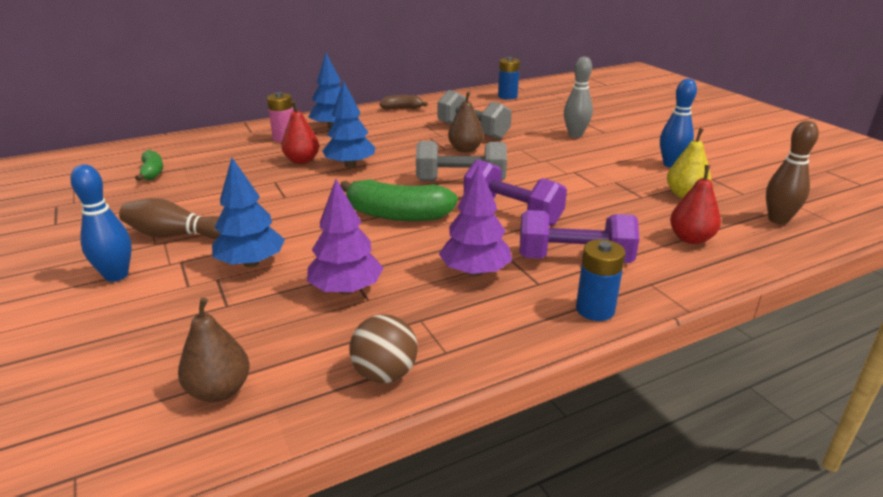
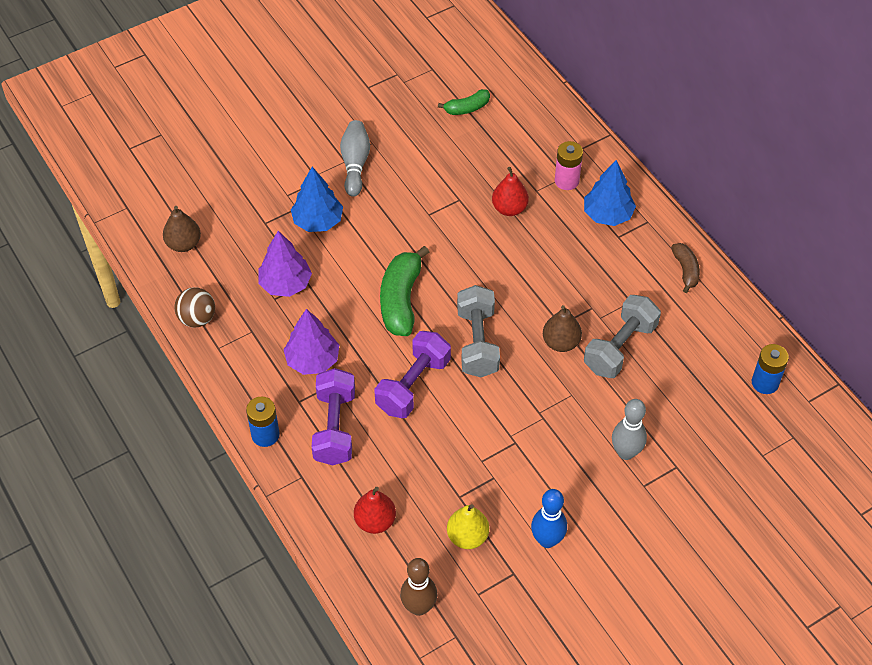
camera: 85 degrees right, 25 degrees up
(116, 275) = (297, 152): blue bowling pin -> none
(175, 235) = (355, 164): brown bowling pin -> grey bowling pin
(350, 165) = (503, 249): blue tree -> none

